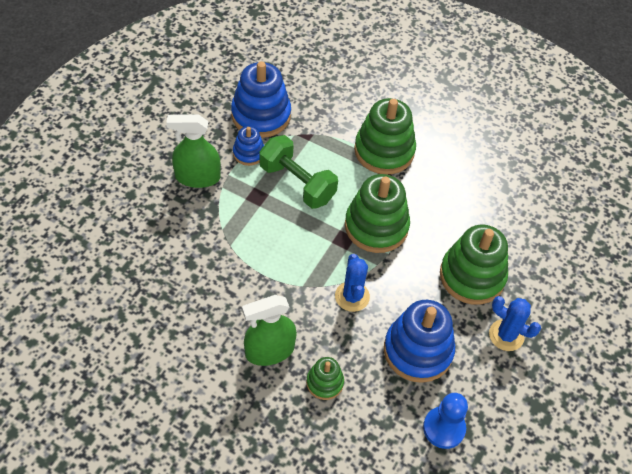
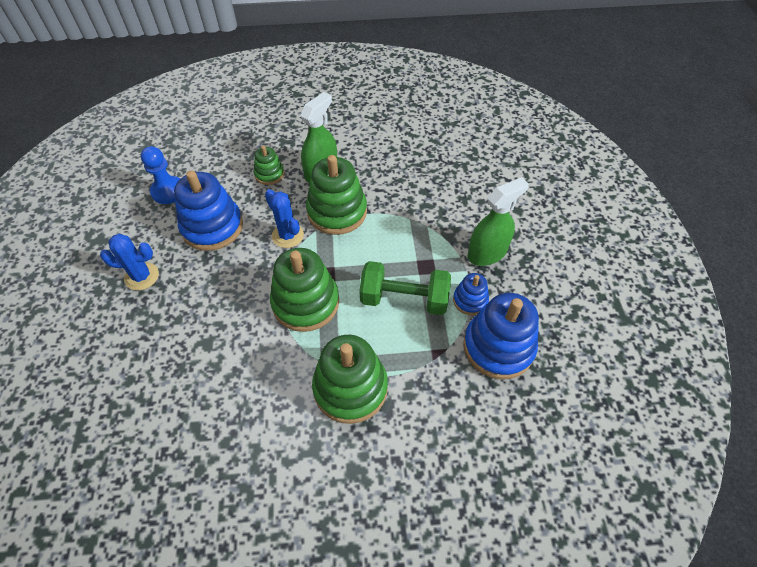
camera: 150 degrees right, 0 degrees up
(472, 276) = (193, 309): green stacking toy -> green stacking toy (337, 212)

